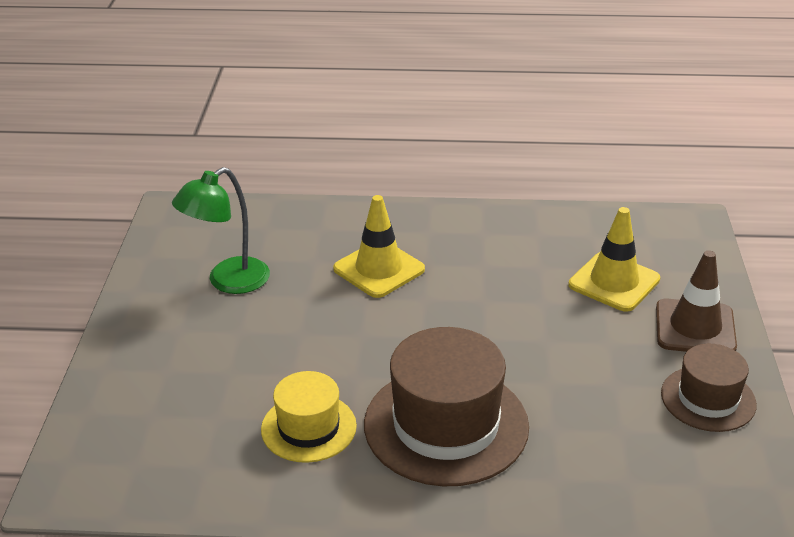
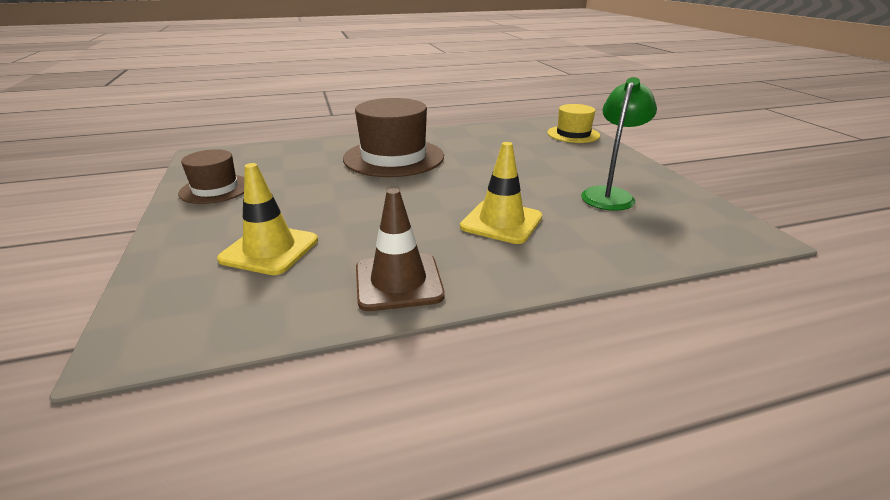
camera: 160 degrees right, 5 degrees down
(308, 427) = (471, 147): yellow hat -> yellow hat (573, 134)
(695, 328) = (201, 227): brown traffic cone -> brown traffic cone (398, 282)

